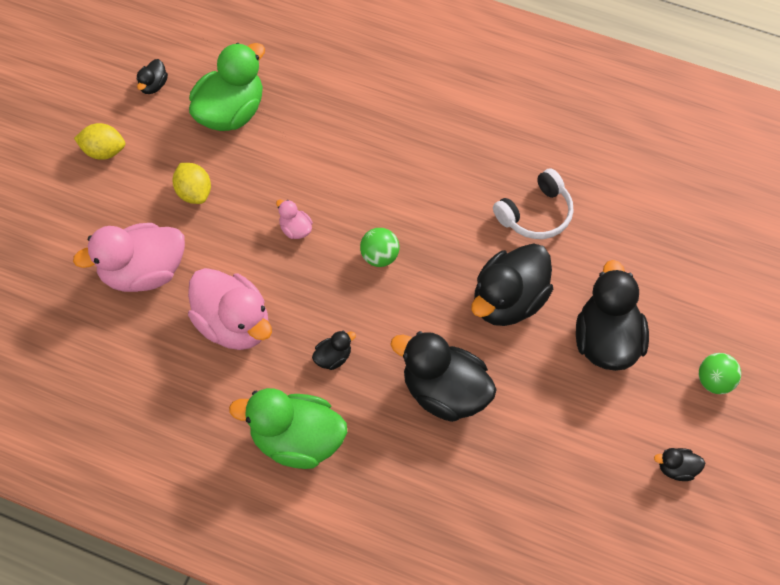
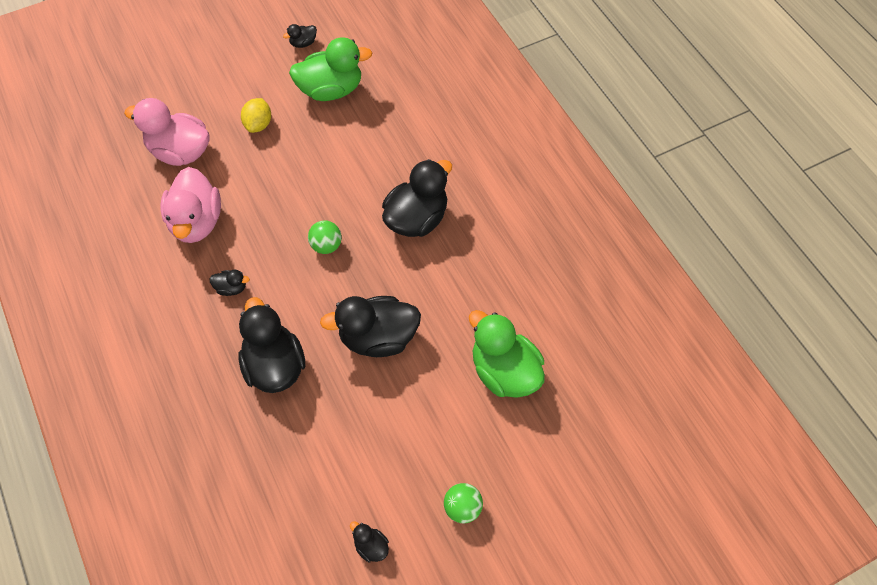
camera: 40 degrees right, 0 degrees up
(103, 151) = (234, 64): yellow lemon -> none
(295, 229) = (293, 190): pink duck -> none
(297, 441) = (156, 323): green duck -> green duck (504, 372)
(536, 214) = (457, 293): white headphones -> none
(607, 341) = (416, 417): black duck -> black duck (417, 219)

